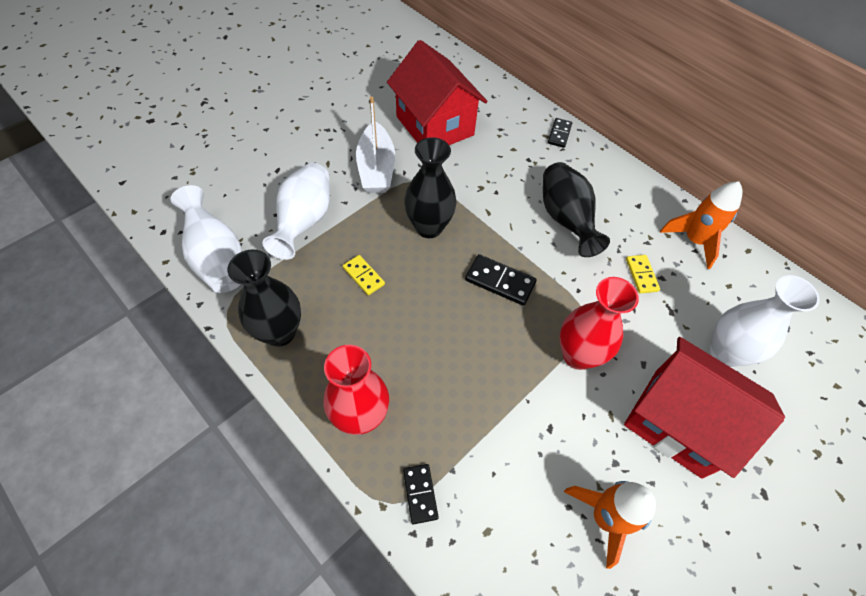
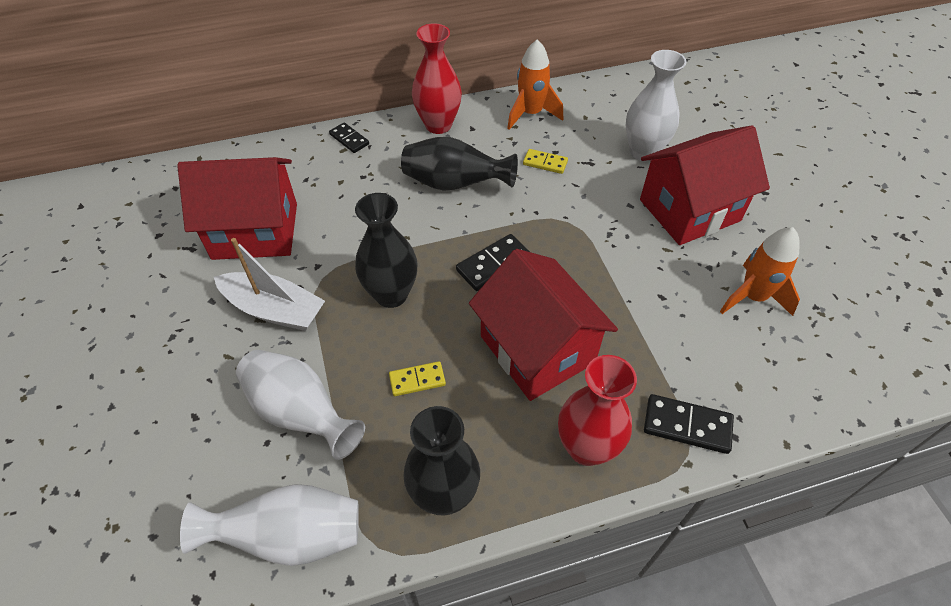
camera: 60 degrees left, 5 degrees down
(420, 494) = (687, 426): black domino -> black domino, size x1.50
(434, 345) = (537, 349): none -> red house
(578, 355) = (601, 244): red vase -> red vase (438, 125)

